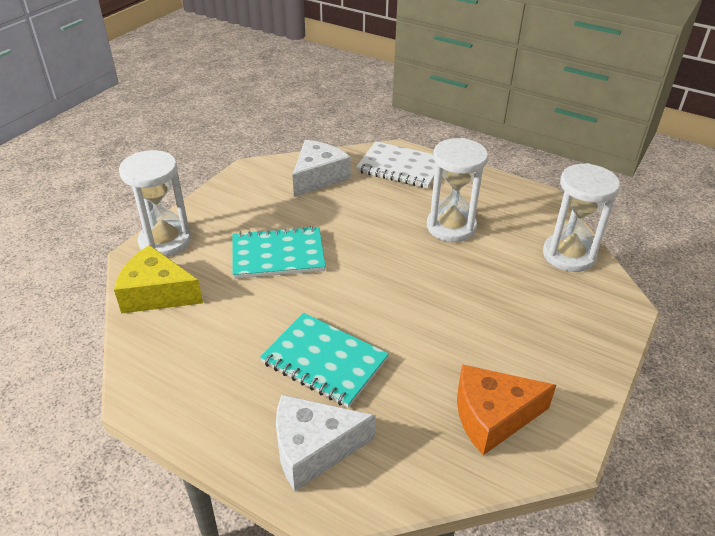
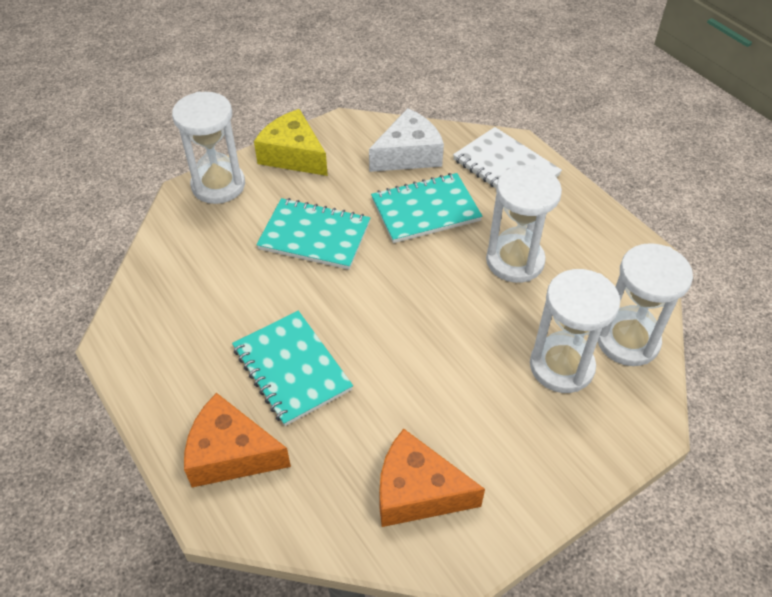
camera: 25 degrees right, 10 degrees up
(157, 293) = (181, 241): yellow cheese -> yellow cheese (293, 155)
(313, 448) = (231, 453): white cheese -> orange cheese
(358, 211) = (425, 210): none -> turquoise notebook
(536, 287) = (561, 366): none -> white hourglass

